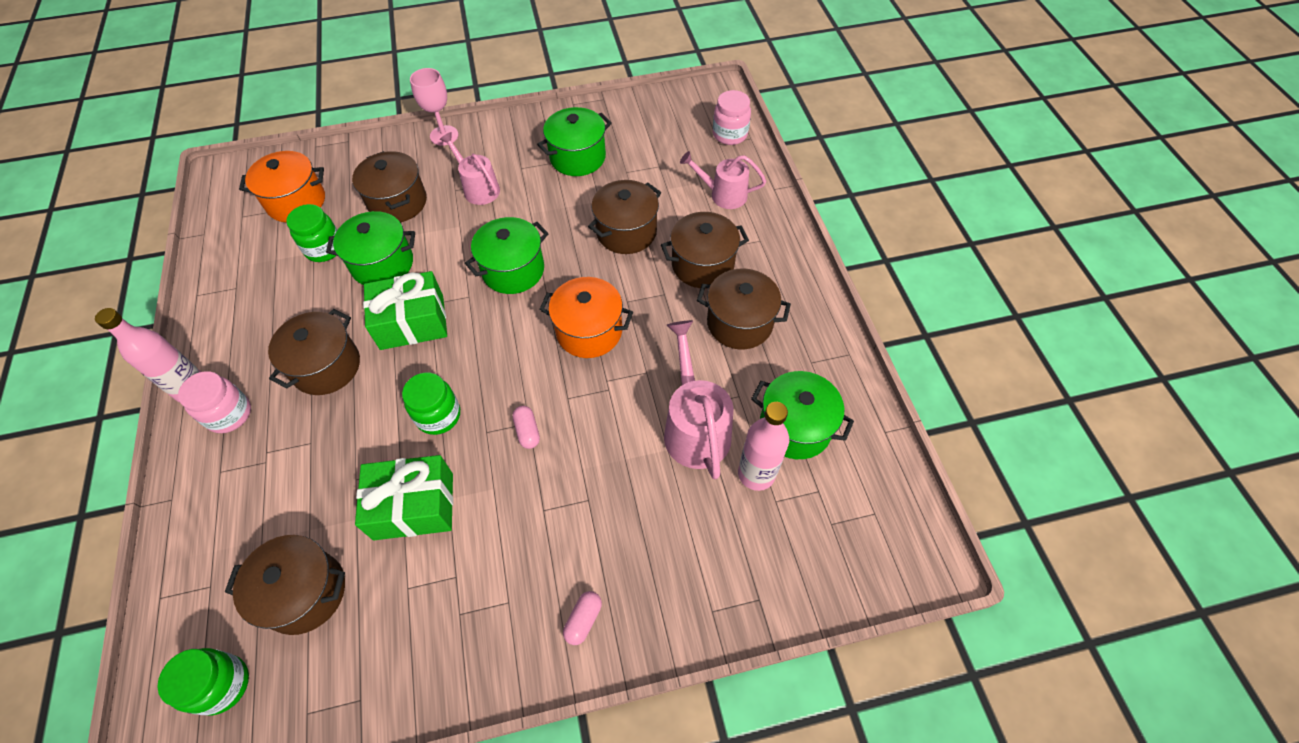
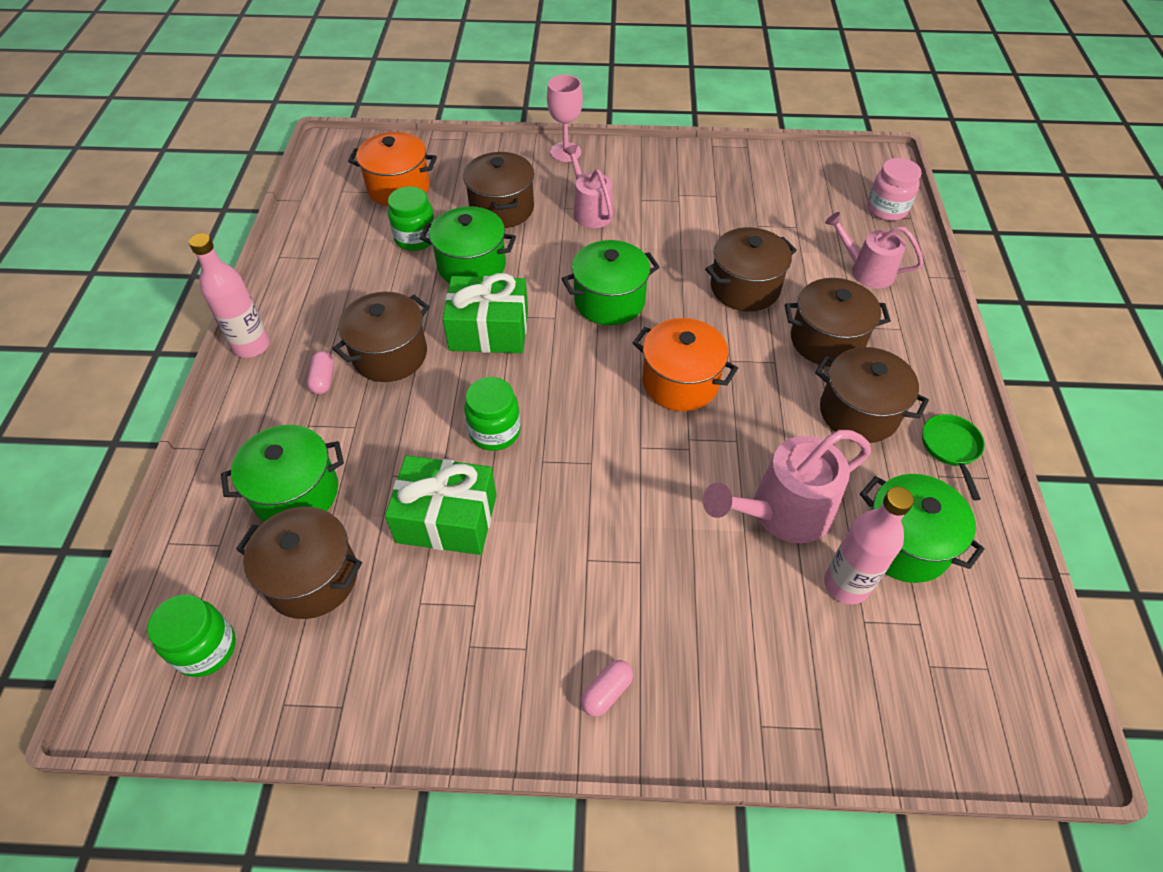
camera: 15 degrees right, 5 degrees down
(229, 414) = (281, 379): pink jar -> none
(527, 431) = (588, 471): pink capsule -> pink capsule (323, 379)
(577, 157) = (706, 200): green pot -> green pot (296, 493)
(694, 426) = (781, 513): pink watering can -> pink watering can turned 120 degrees counterclockwise
(816, 336) = (951, 448): none -> green pan

